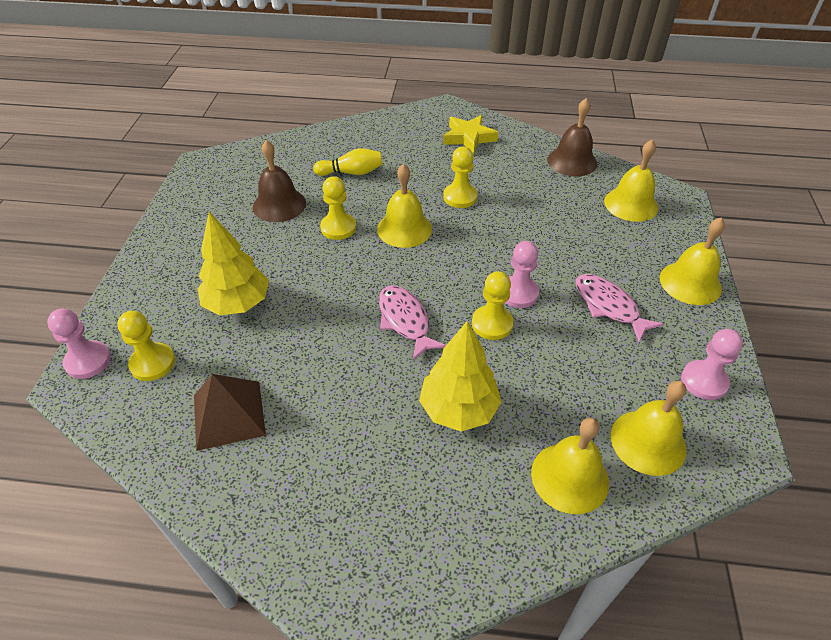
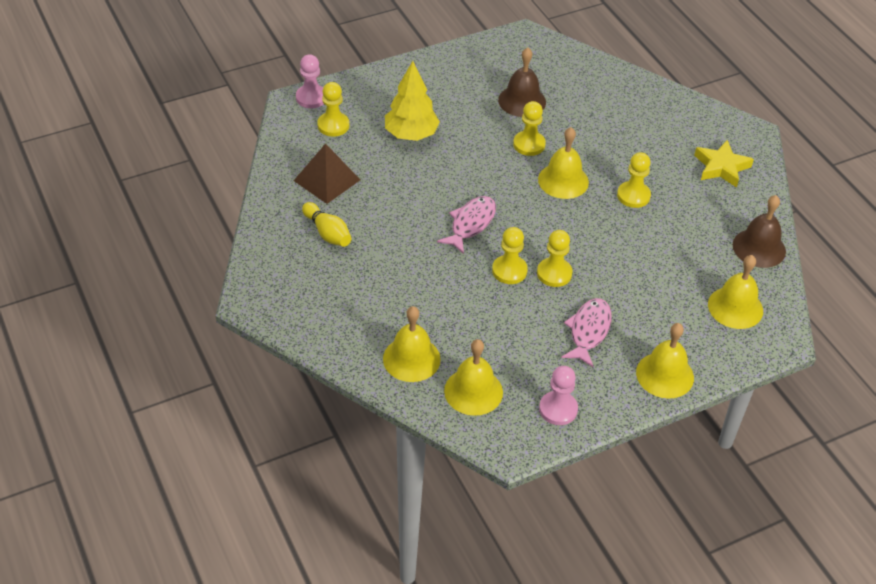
camera: 55 degrees right, 0 degrees up
(351, 173) = (598, 120): yellow bowling pin -> yellow bowling pin (327, 233)
(458, 409) = (419, 284): yellow tree -> none
(518, 293) = (554, 273): pink pawn -> yellow pawn

